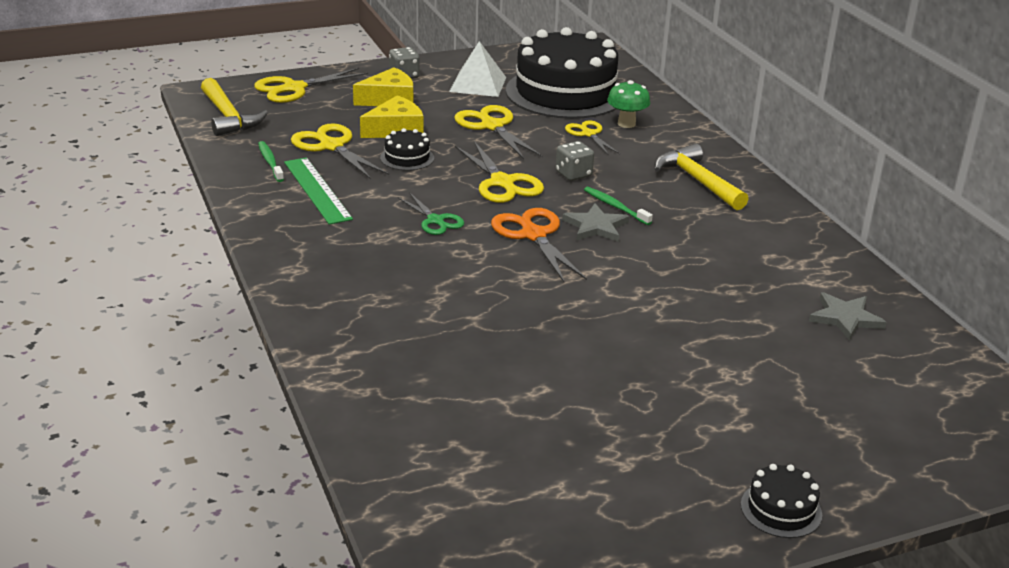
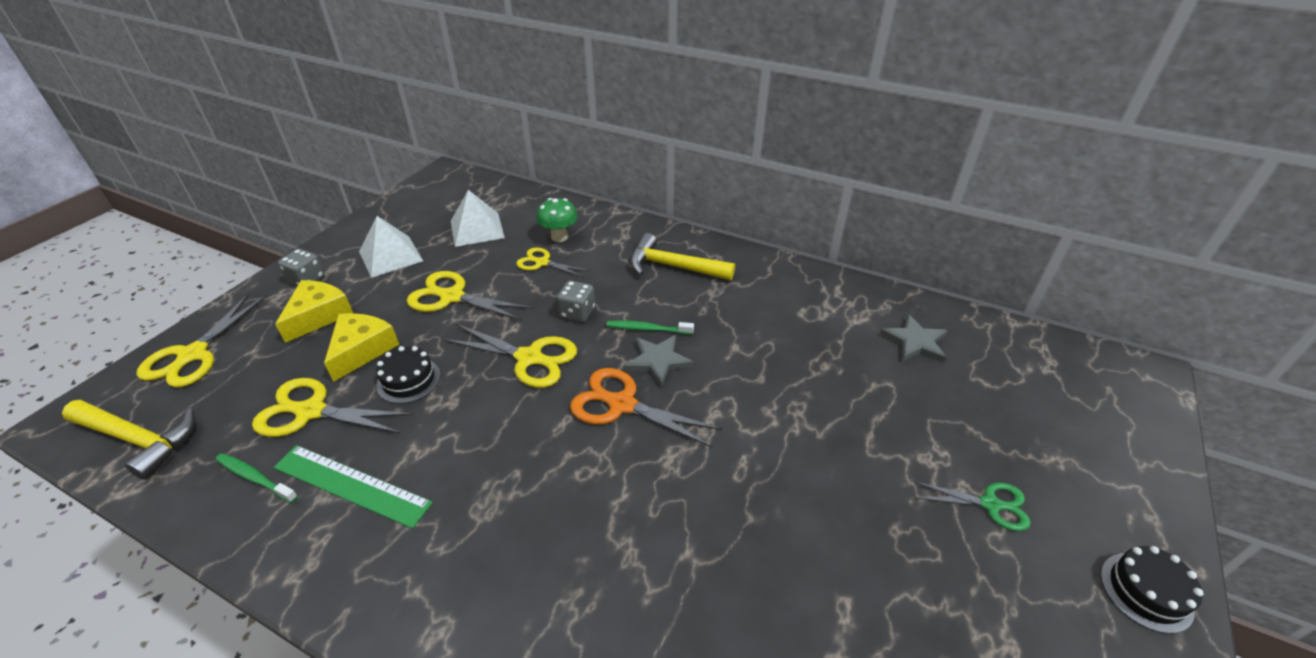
camera: 40 degrees left, 10 degrees up
(435, 221) = (518, 446): green scissors -> green scissors (991, 504)
(565, 93) = (477, 229): black cake -> white pyramid

